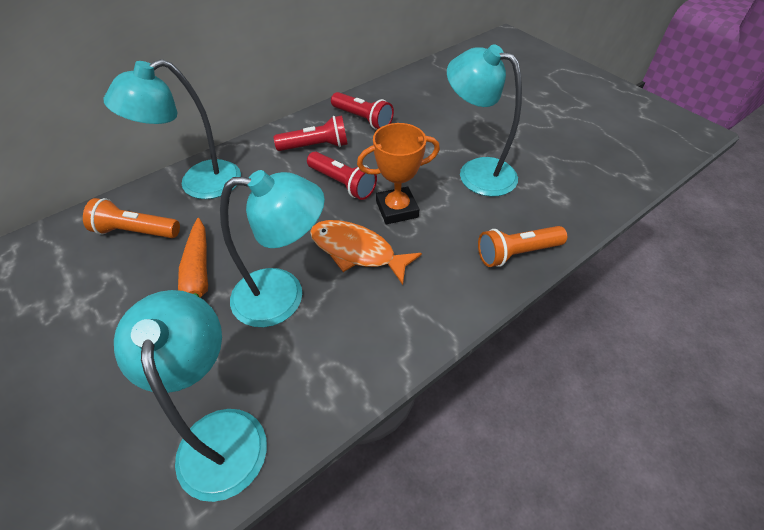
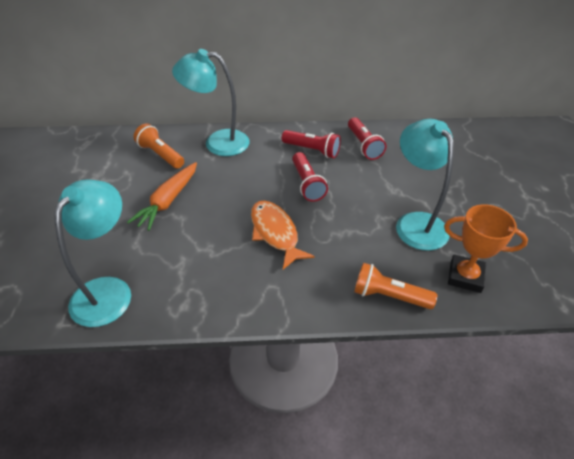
camera: 35 degrees right, 5 degrees down
(283, 296) = (206, 236): turquoise lamp -> none
(397, 209) = (328, 219): orange trophy -> orange trophy (465, 276)

